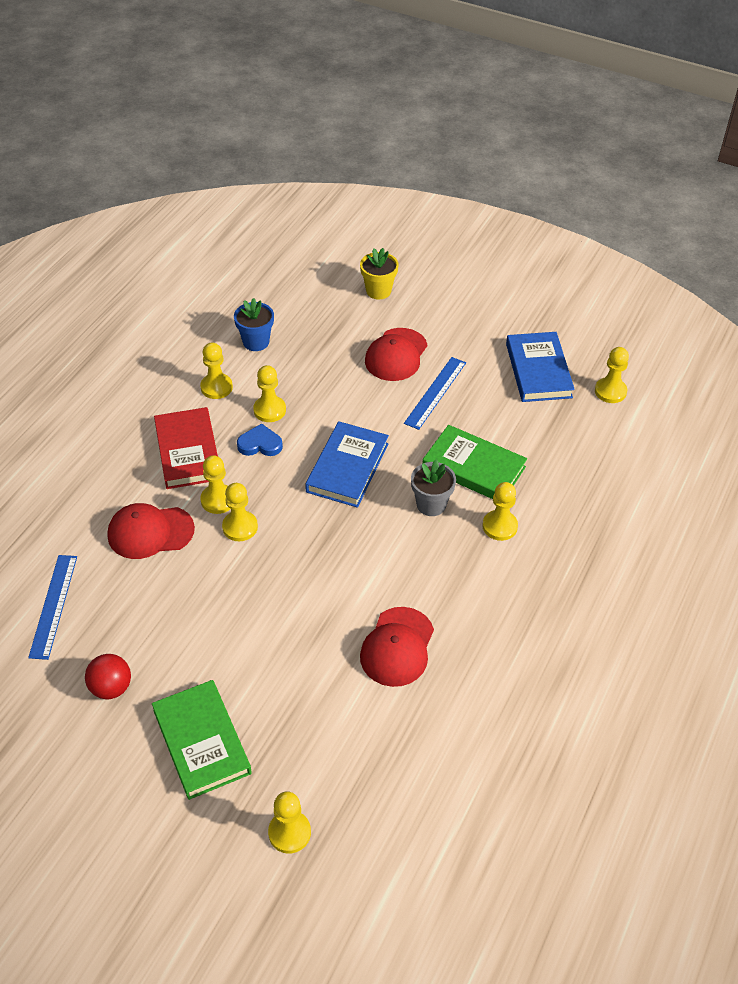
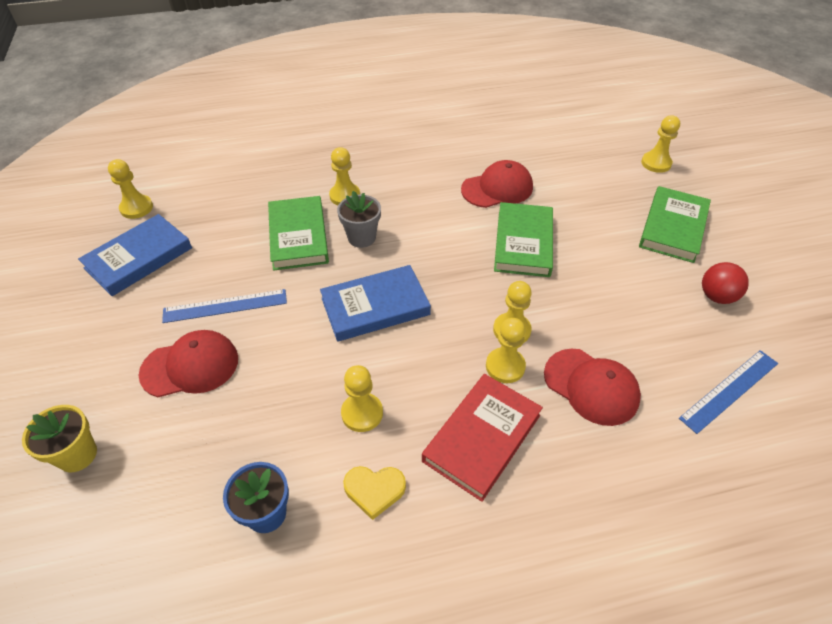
camera: 130 degrees left, 0 degrees up
(216, 387) = (374, 490): yellow pawn -> yellow heart
(260, 444) = (412, 386): blue heart -> none
(310, 607) = (523, 243): none -> green book

